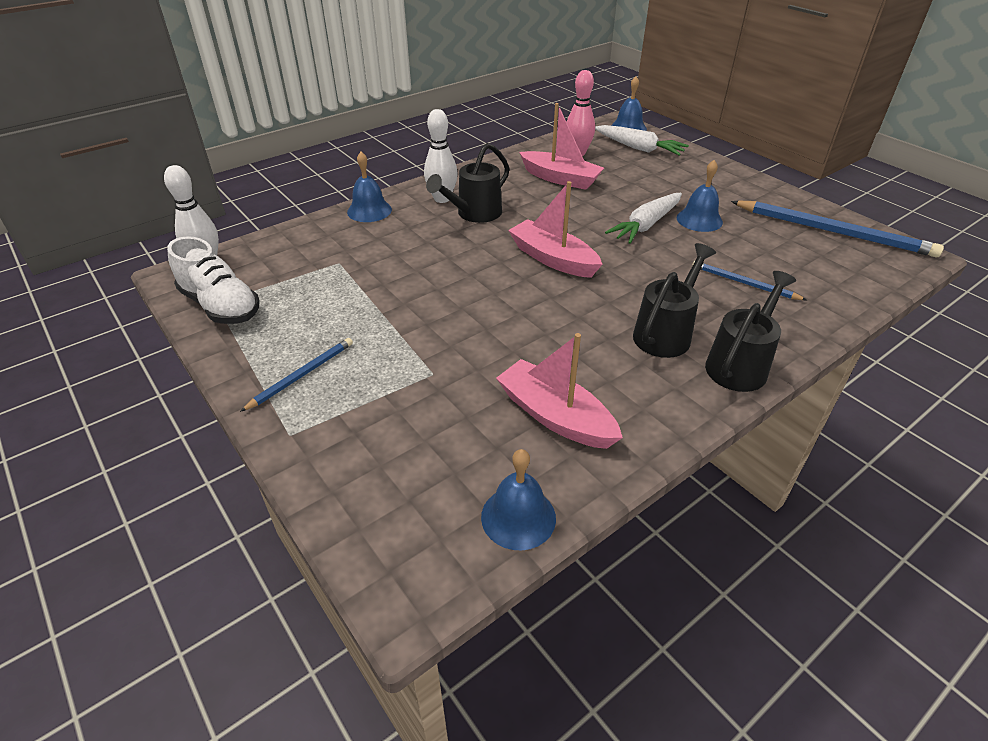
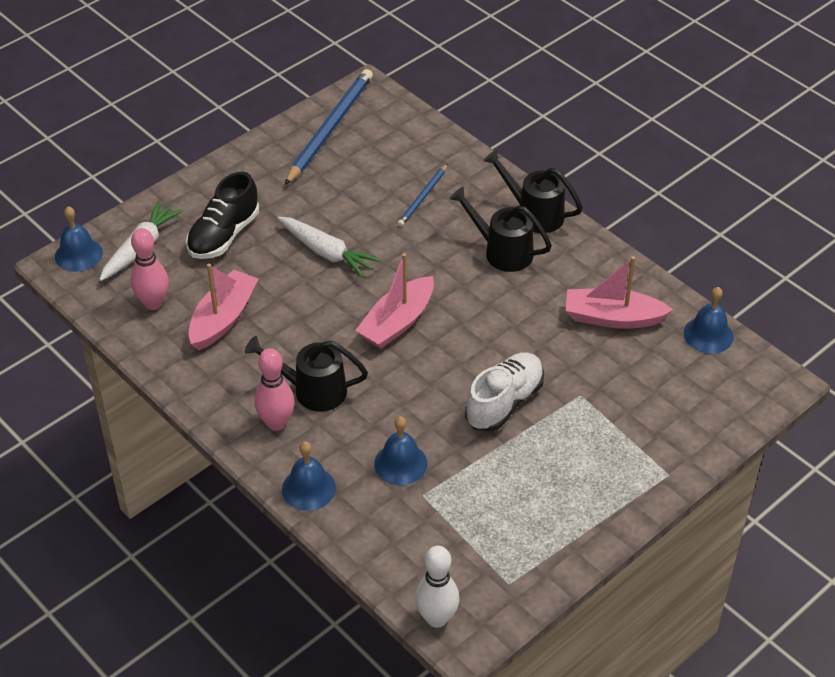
camera: 95 degrees left, 5 degrees up
(221, 306) = (514, 577): white shoe -> white shoe (504, 402)
(302, 375) = (600, 483): blue pencil -> none
(442, 199) = (276, 423): white bowling pin -> pink bowling pin
(474, 214) = (311, 390): black watering can -> black watering can turned 150 degrees clockwise
(555, 416) = (613, 318): pink boat -> pink boat turned 60 degrees clockwise
(660, 179) = (224, 235): none -> black shoe
(699, 220) = (313, 213): blue bell -> blue bell (400, 463)

